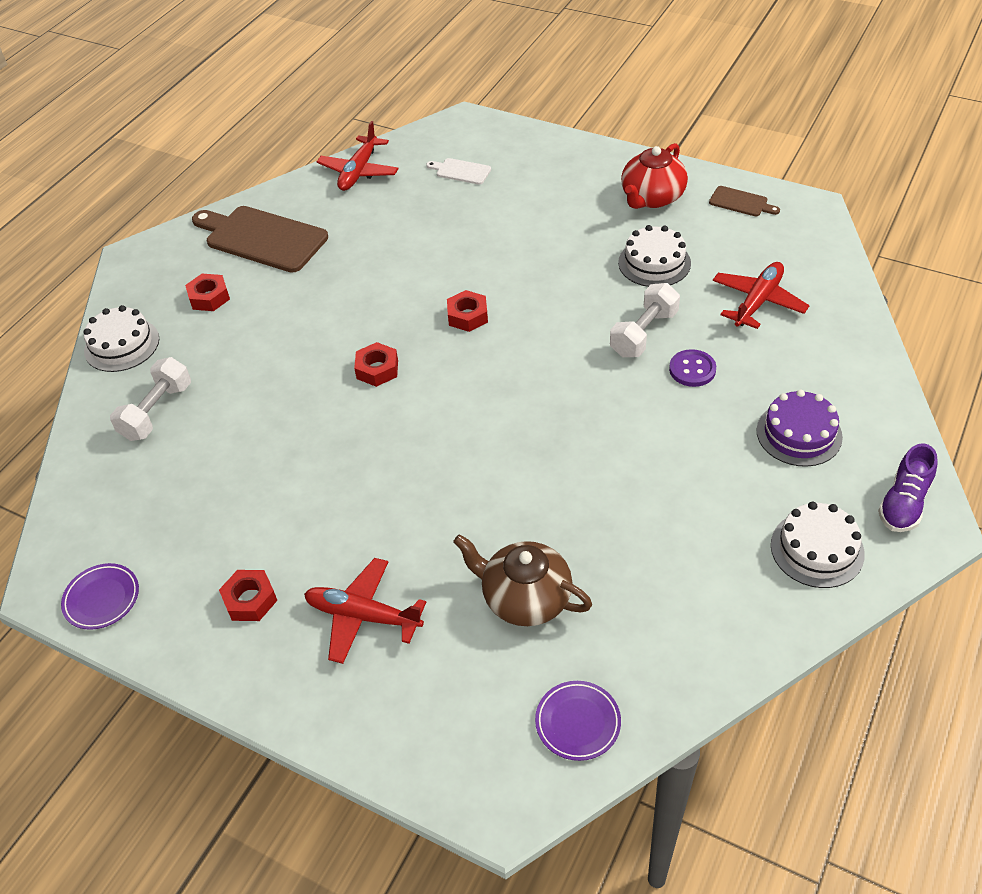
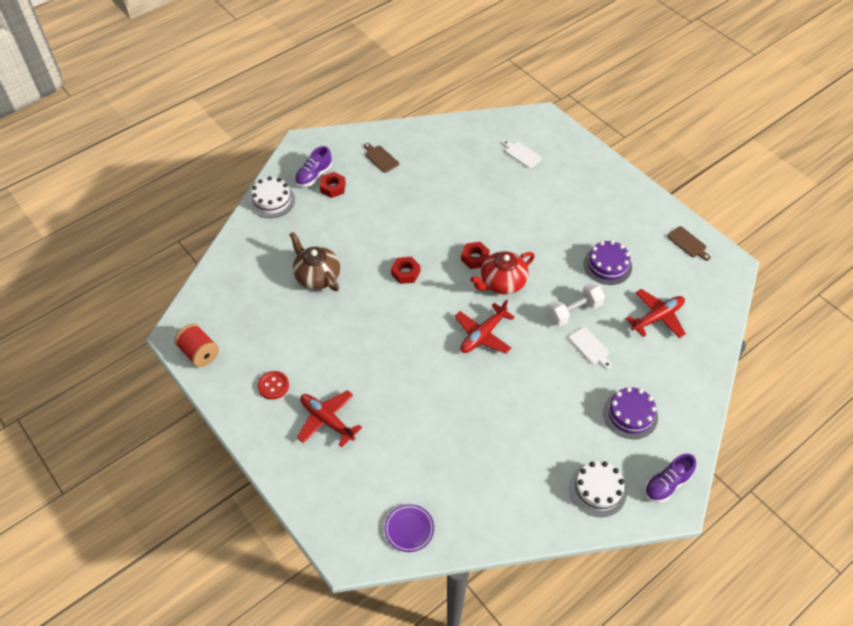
camera: 20 degrees right, 5 degrees up
(102, 599) = (199, 353): purple plate -> red spool
(157, 412) = (273, 251): white dumbbell -> none
(172, 292) = (314, 176): none -> purple shoe
(250, 600) = (273, 386): red nut -> red button
(262, 238) = (380, 158): brown cutting board -> brown cutting board, size x0.47
(359, 172) = (459, 131): red plane -> red plane (483, 335)
(525, 598) = (417, 447): brown teapot -> brown teapot (317, 276)
(652, 198) = (632, 218): red teapot -> red teapot (502, 282)
(654, 263) = (607, 265): white cake -> purple cake
(692, 369) = (590, 347): purple button -> white cutting board

